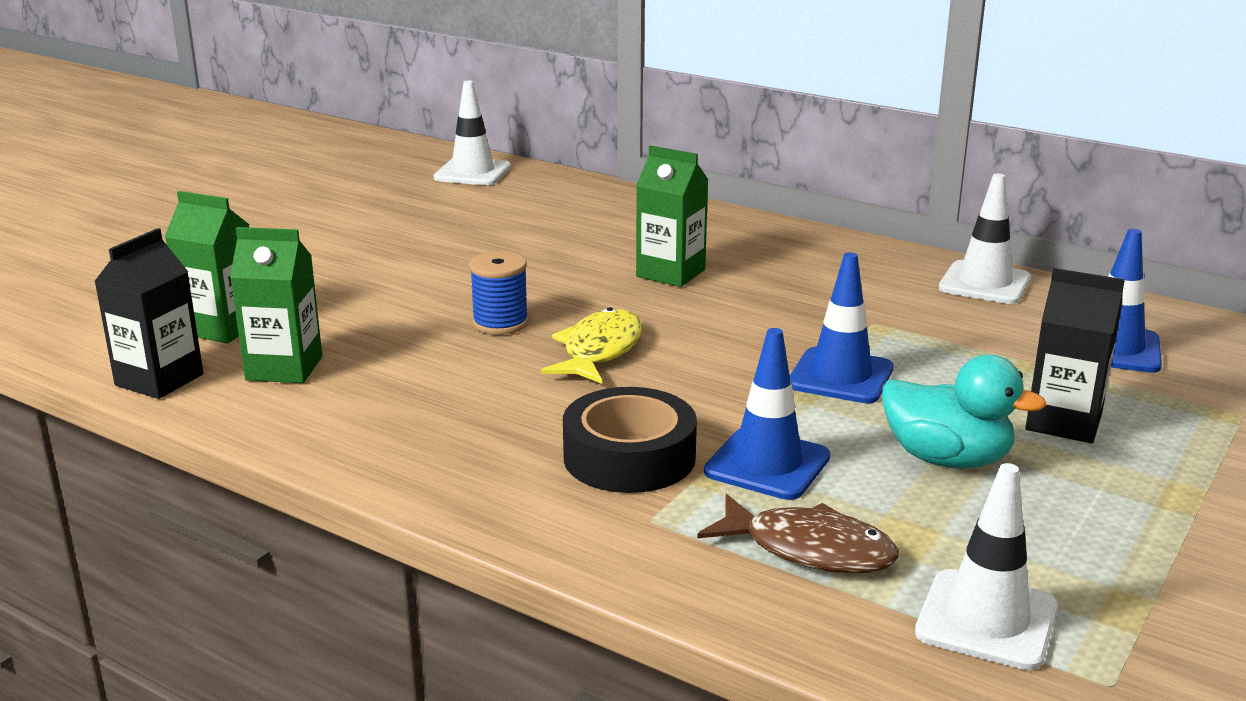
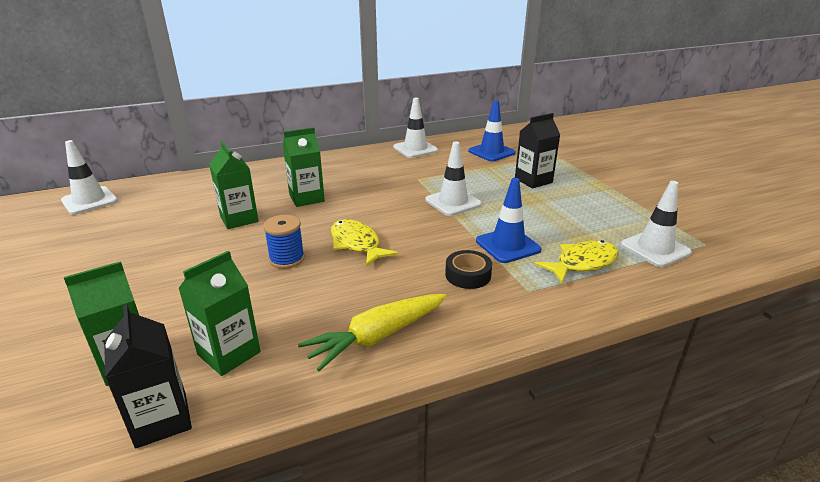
camera: 55 degrees left, 5 degrees up
(403, 440) = (377, 337): none -> yellow carrot
(552, 258) = (239, 219): none -> green carton
(629, 457) = (468, 275): black tape -> black tape, size x0.64
(809, 549) = (582, 263): brown fish -> yellow fish
(840, 376) = (453, 202): blue traffic cone -> white traffic cone
(947, 459) = (539, 209): turquoise duck -> none

